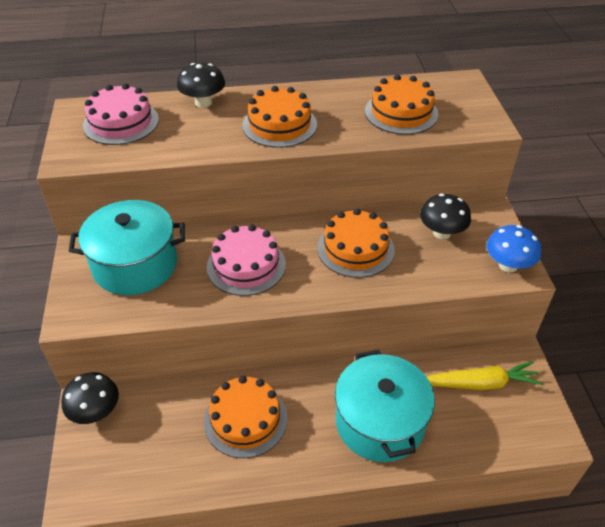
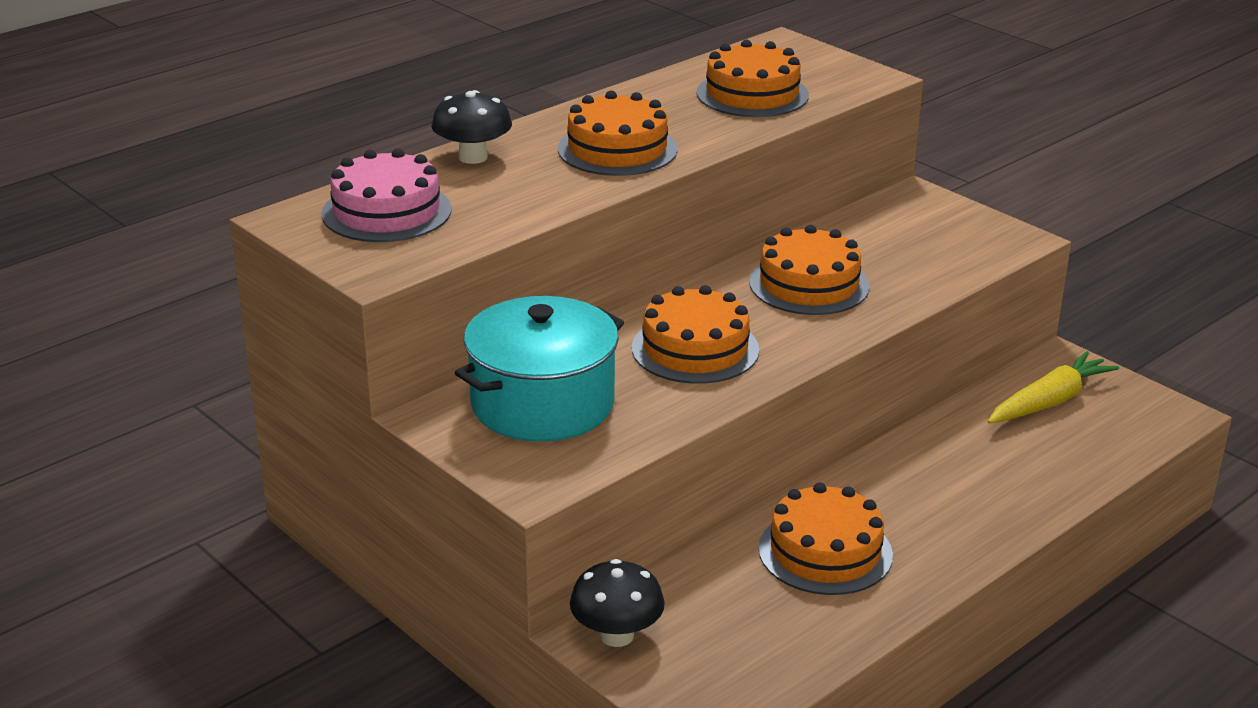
camera: 35 degrees left, 15 degrees down
(246, 265) = (695, 349): pink cake -> orange cake
(380, 422) = (984, 483): turquoise pot -> none
(441, 233) = (889, 234): black mushroom -> none
(508, 265) = (998, 238): blue mushroom -> none

